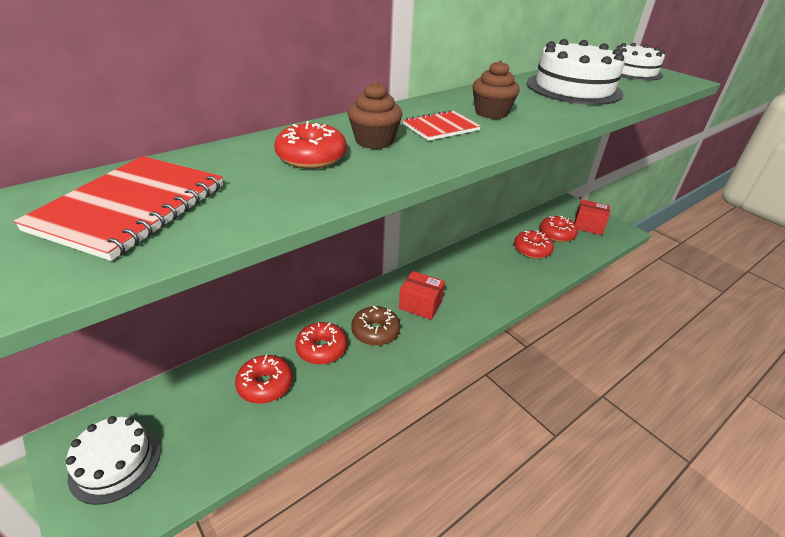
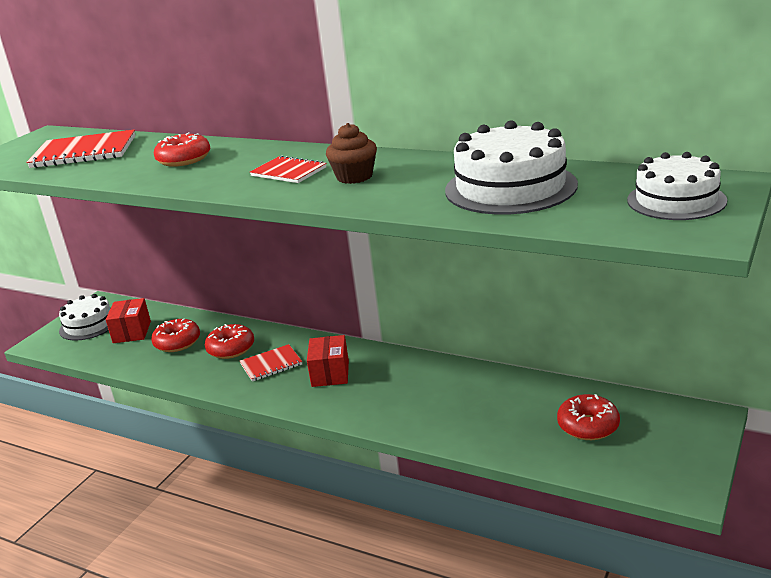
camera: 70 degrees right, 10 degrees down
(374, 141) = (232, 164): brown cupcake -> none
(375, 332) = (271, 364): brown donut -> red notebook
(532, 250) = (518, 415): red donut -> none
(588, 226) = (655, 449): red box -> red box (132, 332)

